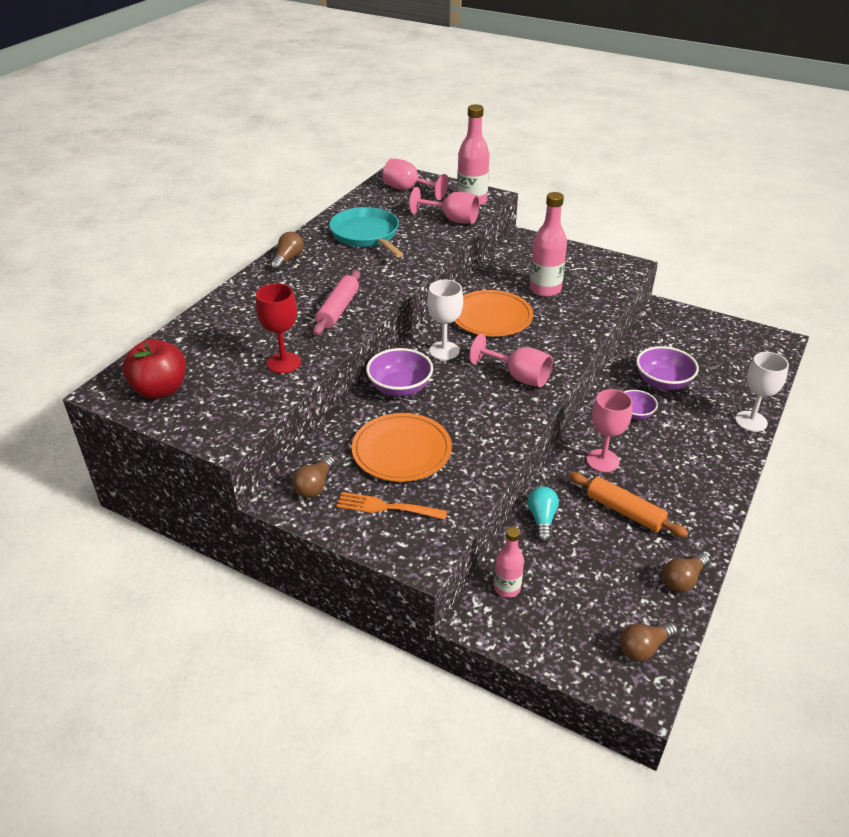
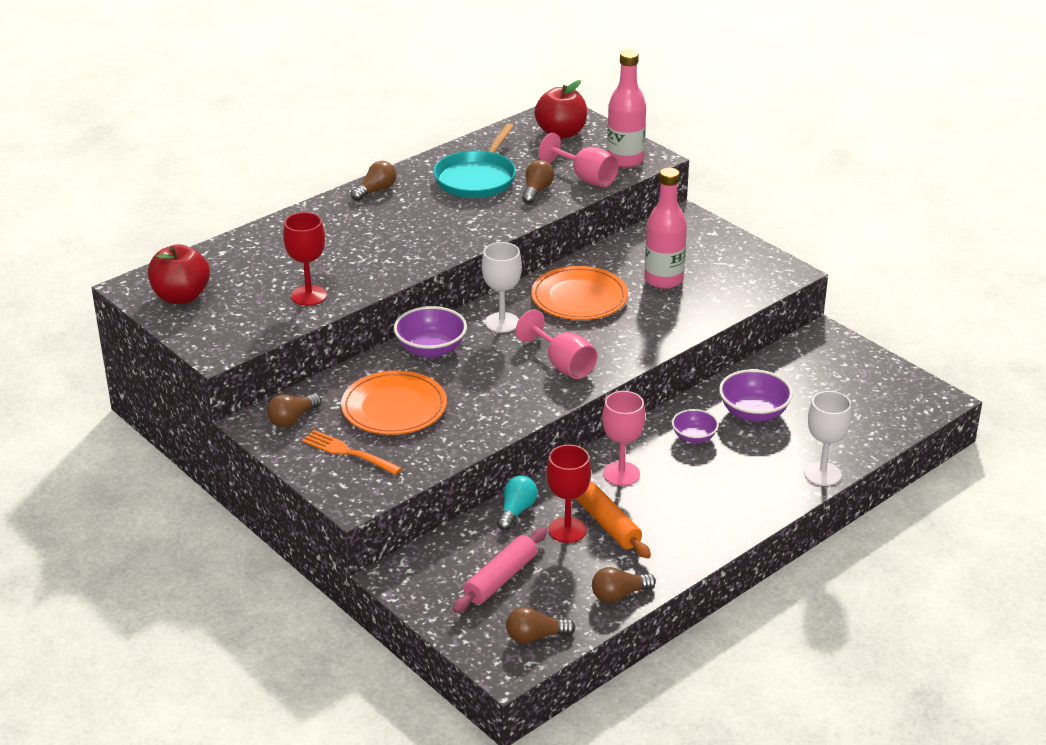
camera: 20 degrees right, 5 degrees down
(338, 309) = (394, 254): pink rolling pin -> pink rolling pin (500, 578)
(366, 235) = (477, 178): turquoise pan -> turquoise pan turned 150 degrees counterclockwise
(408, 190) = (561, 133): pink goblet -> red apple
(421, 236) = (537, 191): none -> brown light bulb
(507, 588) = (440, 559): pink bottle -> none
(596, 526) = (567, 530): none -> red goblet

